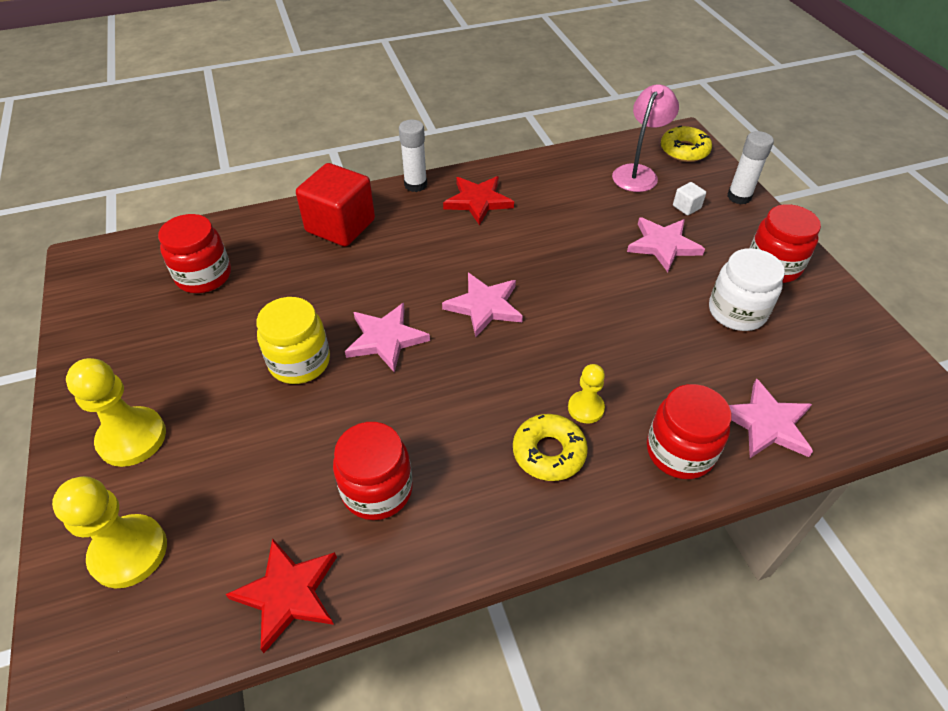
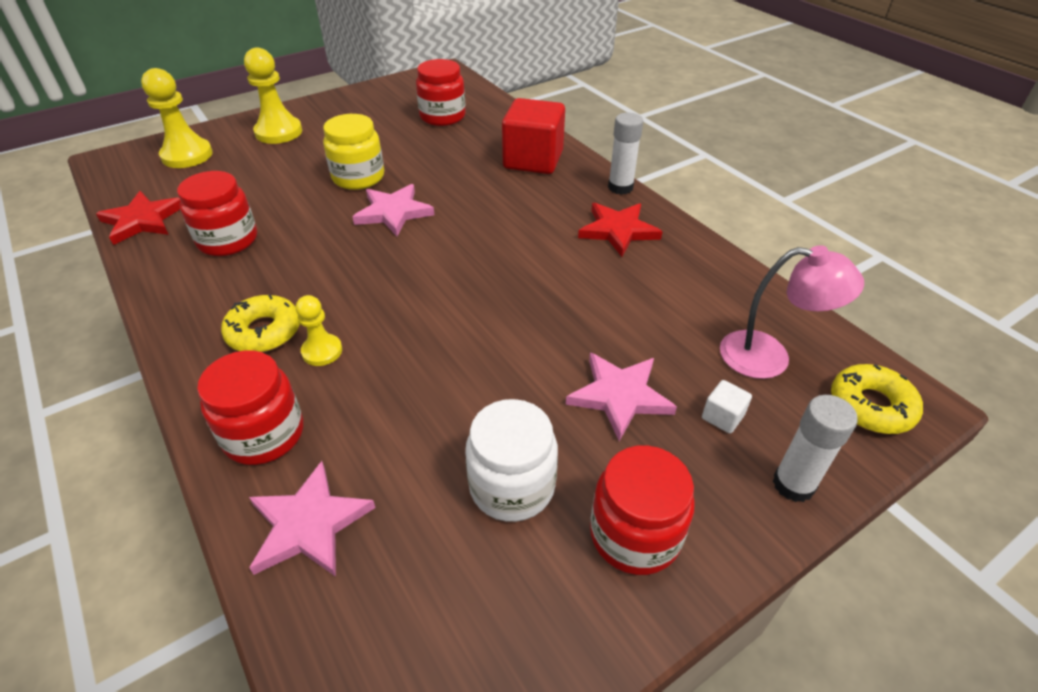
camera: 75 degrees right, 5 degrees down
(484, 306) = (453, 261): pink star -> none

